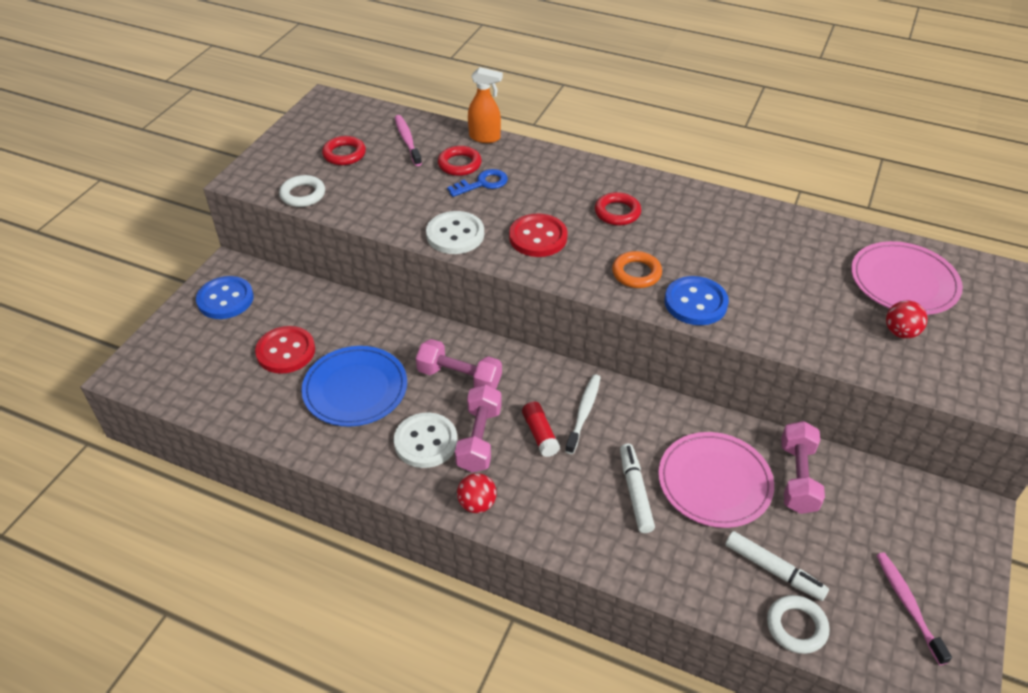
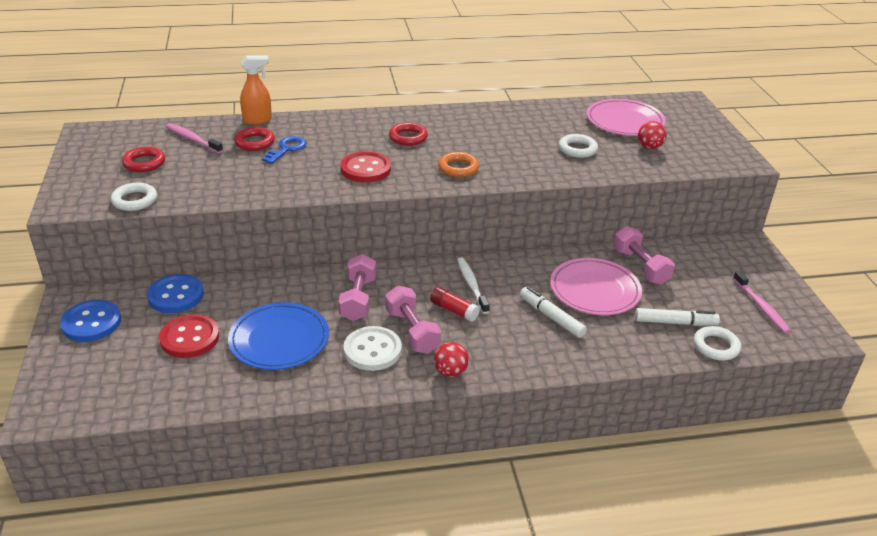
camera: 35 degrees left, 10 degrees down
(455, 235) = (299, 187): white button -> none
(459, 377) = (358, 299): pink dumbbell -> pink dumbbell turned 75 degrees counterclockwise
(695, 303) = (514, 172): blue button -> blue button (176, 295)
(801, 300) = (577, 149): none -> white ring
(908, 605) = (761, 307): pink toothbrush -> pink toothbrush turned 150 degrees counterclockwise

